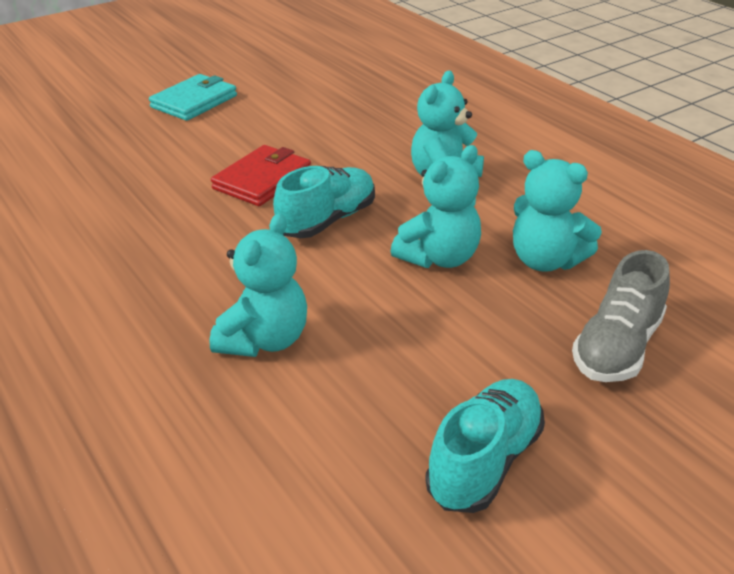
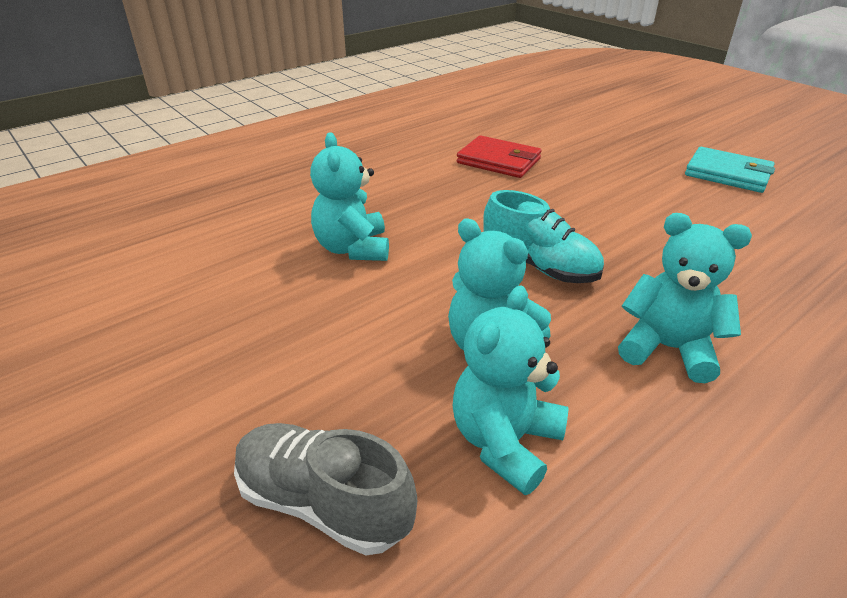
camera: 85 degrees right, 0 degrees up
(262, 180) = (598, 224): red wallet -> red wallet (499, 161)
(265, 340) = (353, 248): turquoise teddy bear -> turquoise teddy bear turned 60 degrees clockwise
(484, 461) = (177, 374): turquoise shoe -> none

